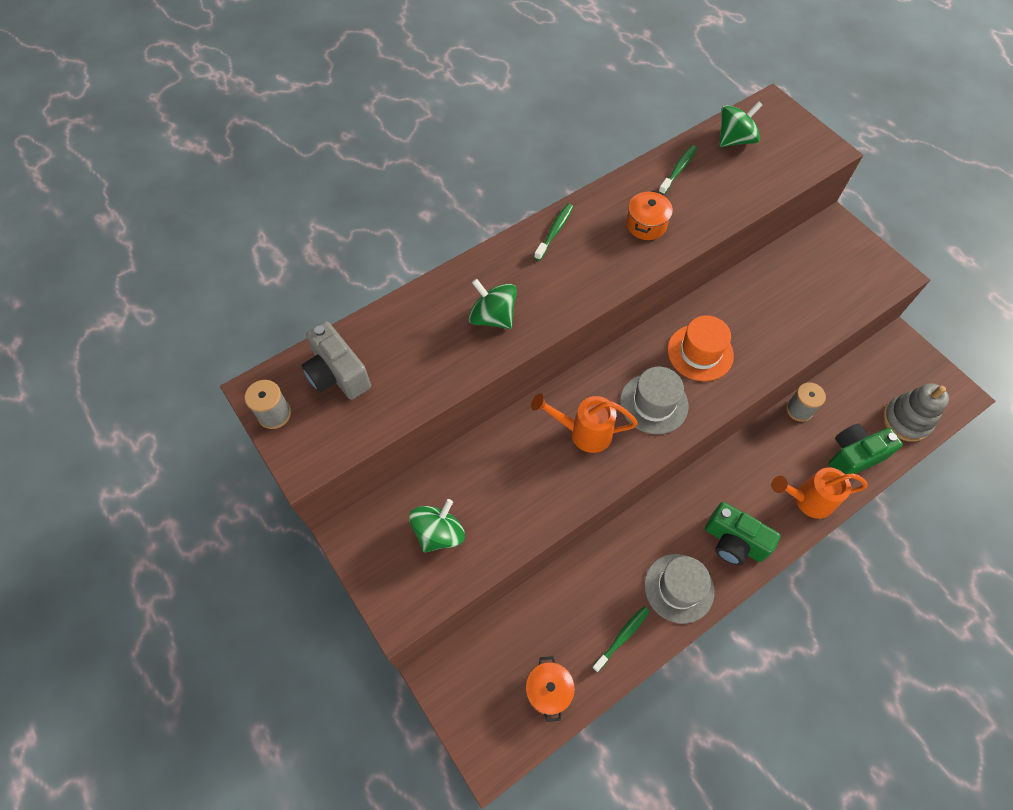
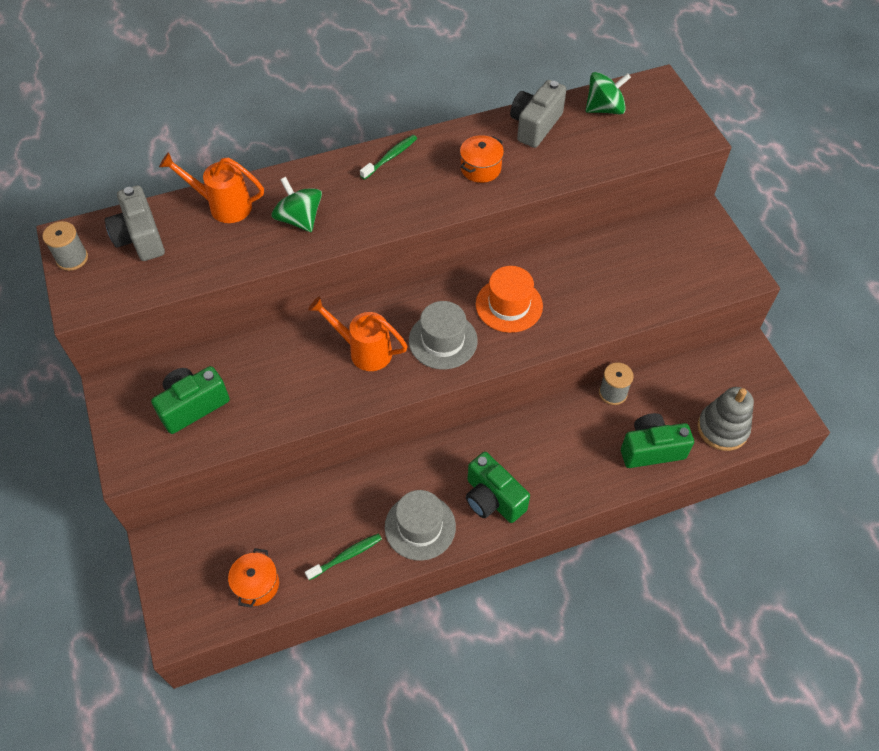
camera: 15 degrees right, 5 degrees down
(439, 533) = (193, 406): green spinning top -> green camera
(678, 170) = (535, 125): green toothbrush -> grey camera
(807, 500) = (585, 478): orange watering can -> orange watering can (223, 206)

